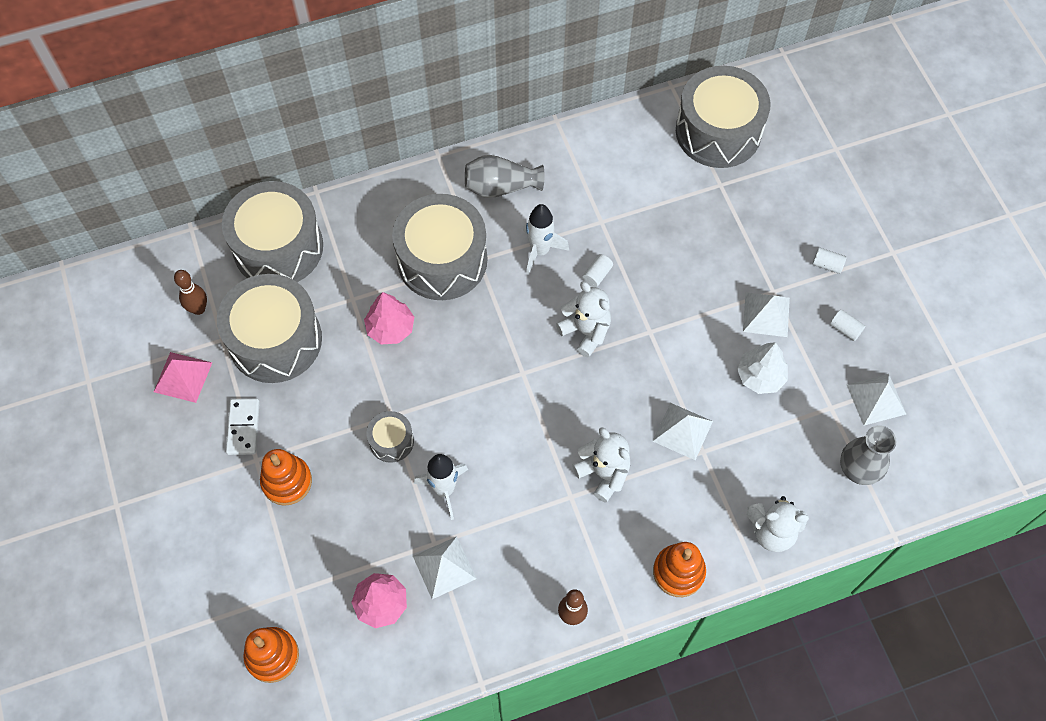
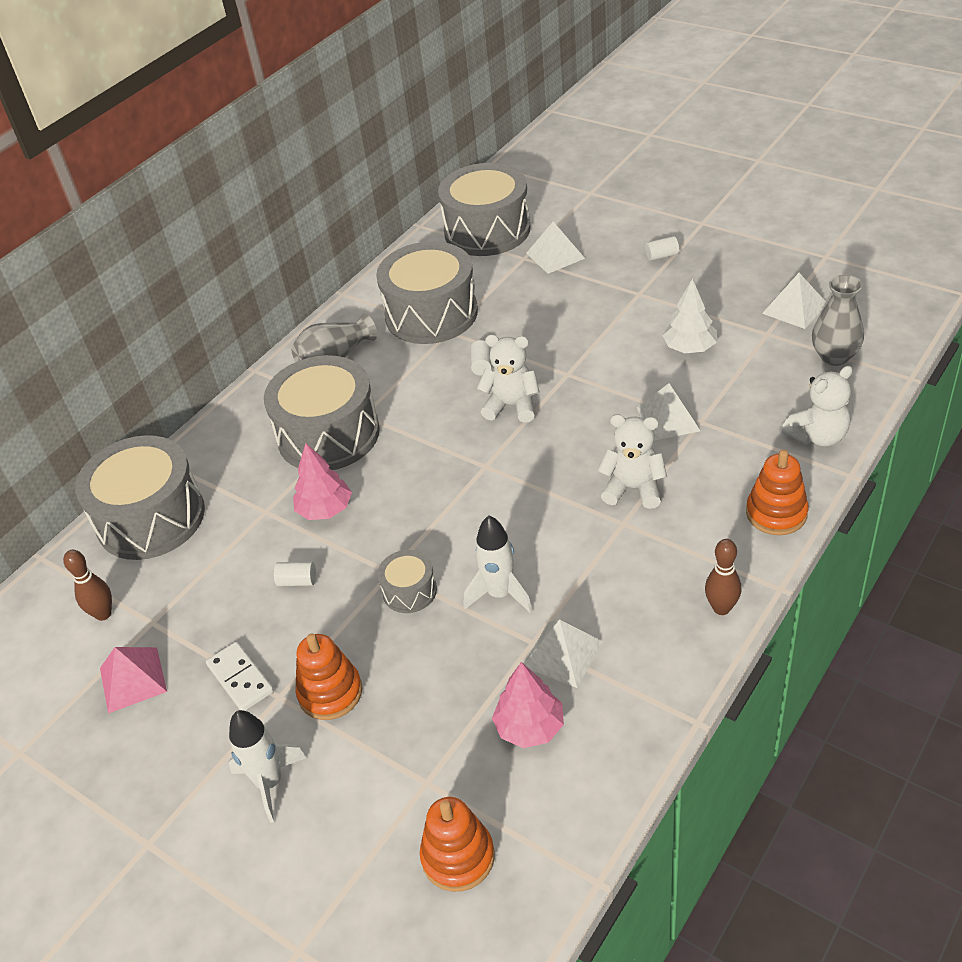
camera: 30 degrees left, 20 degrees down
(275, 340) = (212, 588): grey drum -> grey drum (431, 314)
(540, 251) = (414, 379): white rocket -> white rocket (270, 783)
(766, 314) = (650, 309): white pyramid -> white pyramid (555, 255)
(845, 329) = (720, 283): white cylinder -> white cylinder (297, 581)

